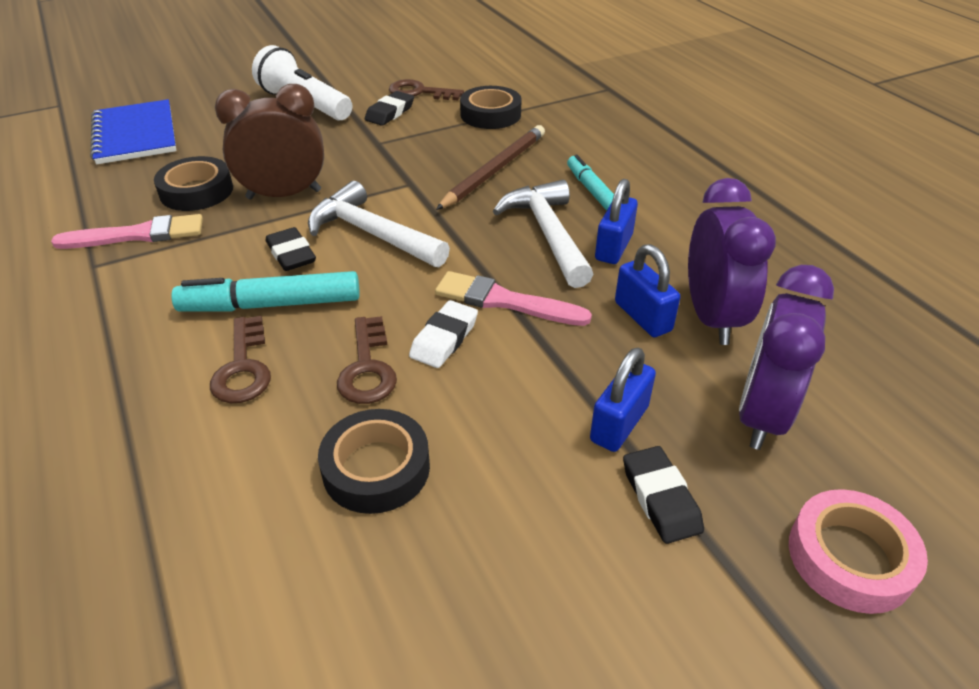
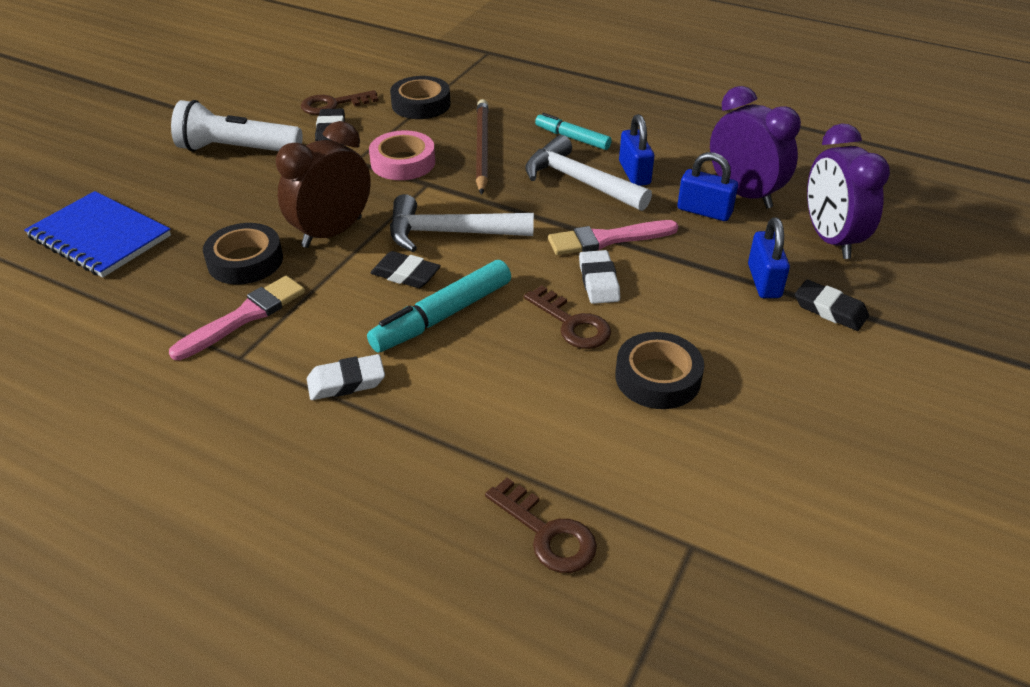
camera: 35 degrees left, 0 degrees up
(130, 324) = (346, 382): none -> white eraser
(243, 367) = (483, 366): brown key -> brown key (547, 533)
(850, 557) = (943, 291): pink tape -> pink tape (403, 162)

